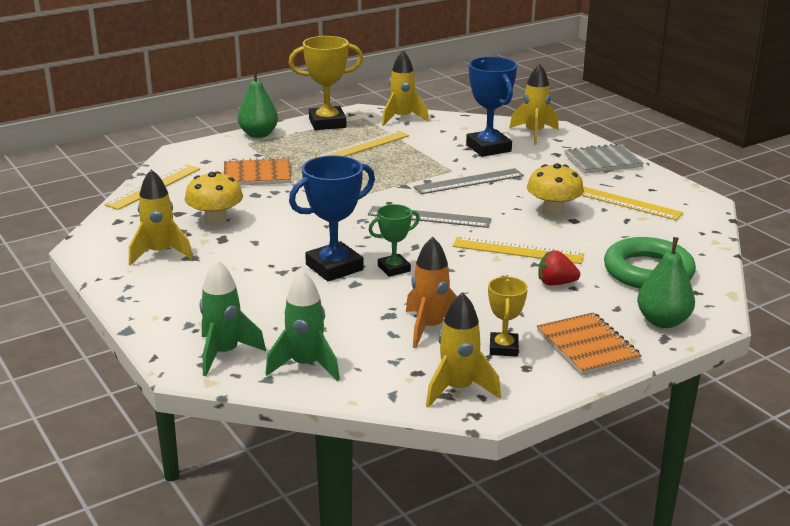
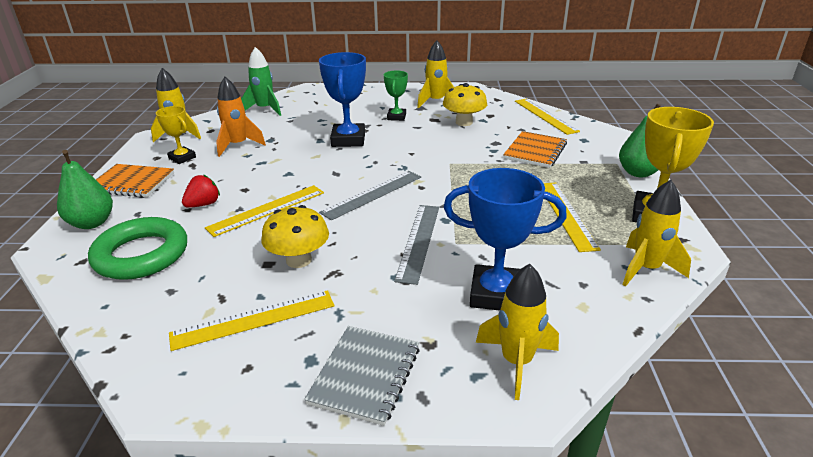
camera: 125 degrees right, 5 degrees up
(224, 354) = (306, 97): green rocket -> none
(394, 269) = (317, 156): green trophy -> green trophy (396, 117)

